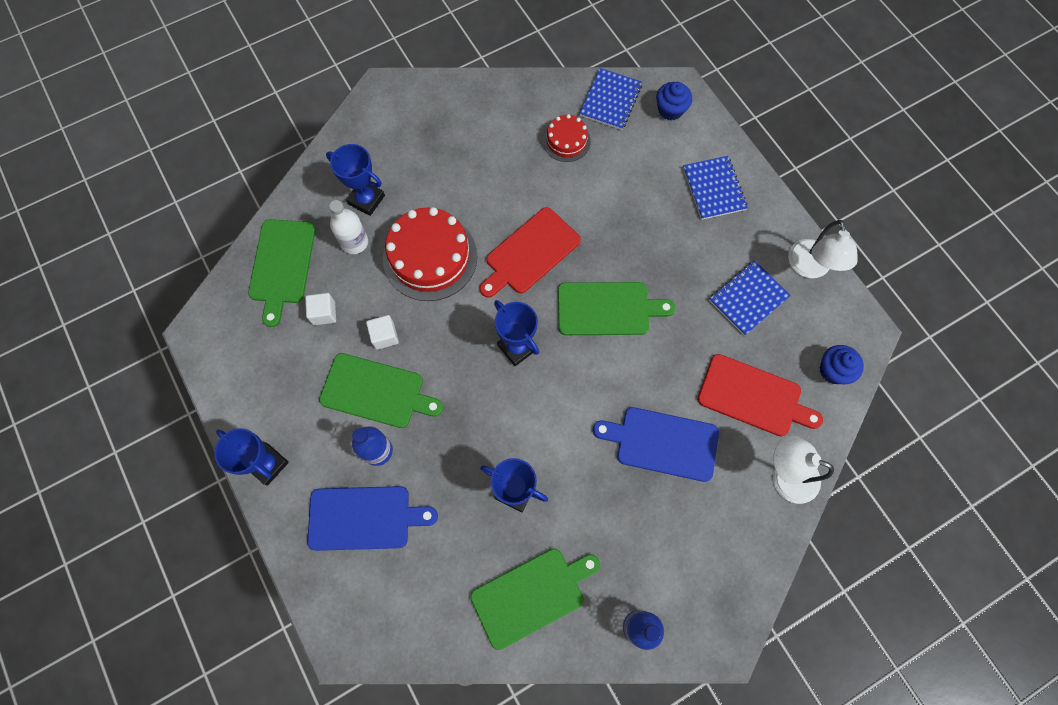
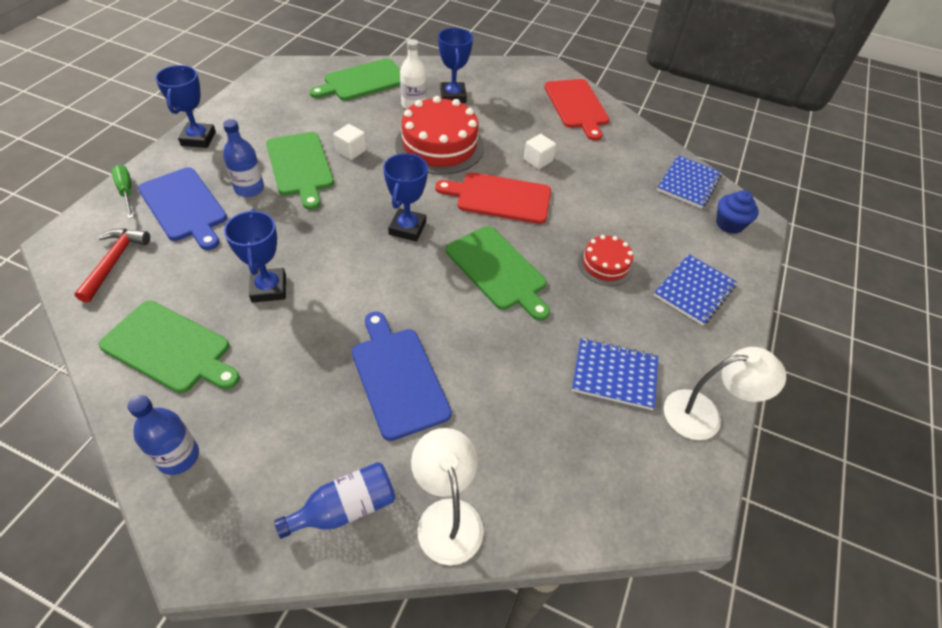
camera: 50 degrees right, 20 degrees down
(306, 562) = (126, 192): none -> green screwdriver
(324, 313) = (343, 114): white cube -> white cube (538, 160)
(400, 605) = (114, 261): none -> red hammer
(566, 141) = (621, 174): red cake -> red cake (605, 264)
(610, 100) = (688, 183): blue notebook -> blue notebook turned 45 degrees counterclockwise
(743, 535) = (345, 508): none -> blue bottle
(753, 396) = (513, 434): red cutting board -> red cutting board (577, 106)
(810, 268) = (704, 414): white lamp -> white lamp turned 150 degrees counterclockwise
(833, 370) = (612, 502): blue cupcake -> none

